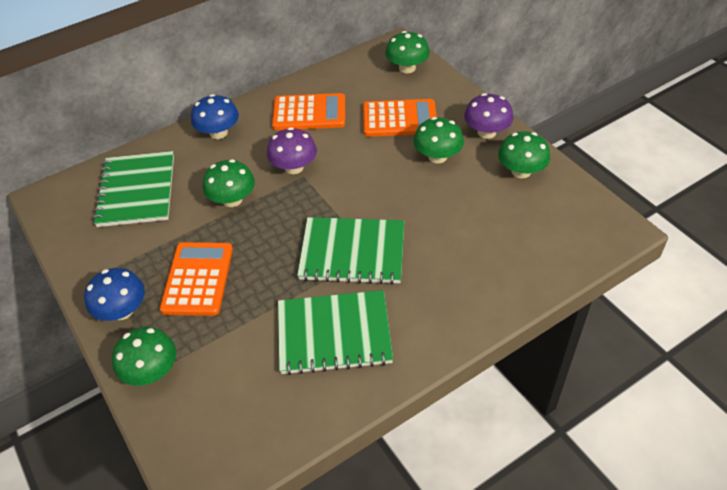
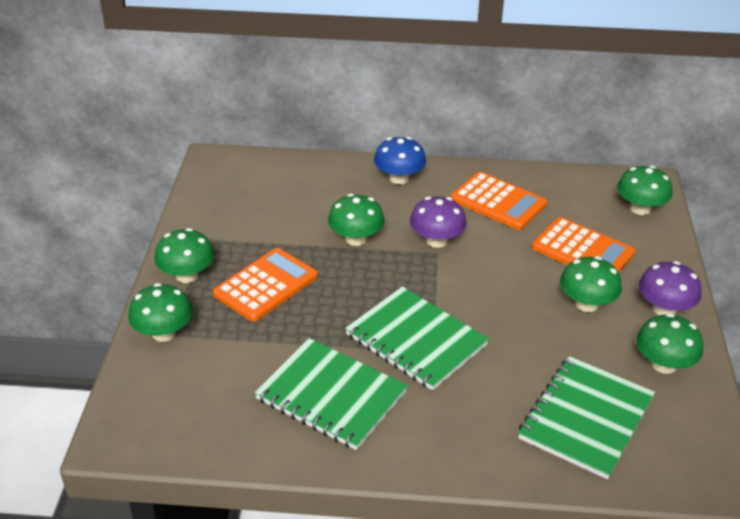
camera: 35 degrees right, 10 degrees down
(122, 310) = (187, 275): blue mushroom -> green mushroom
(137, 191) = (286, 190): green notebook -> green notebook (586, 418)

